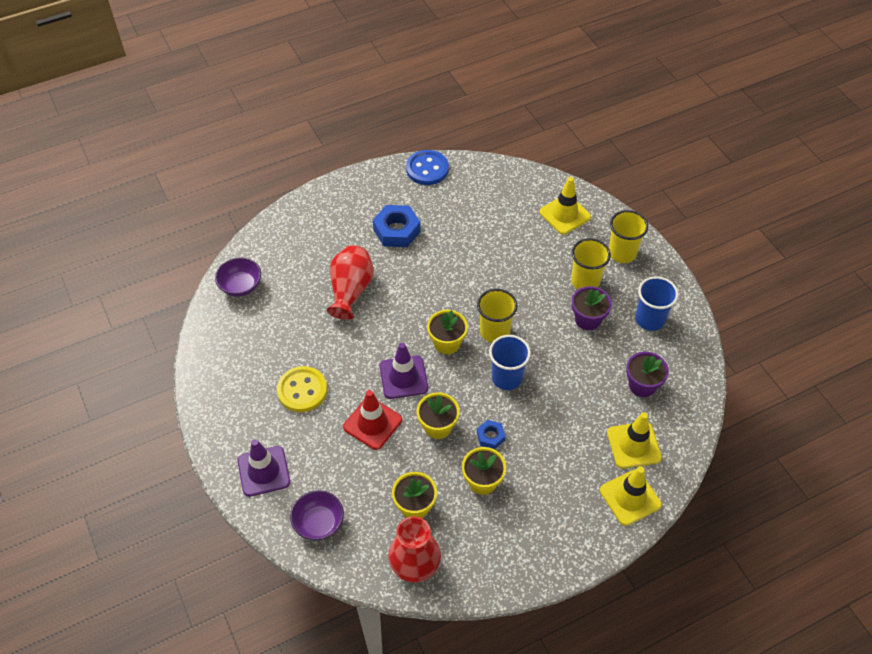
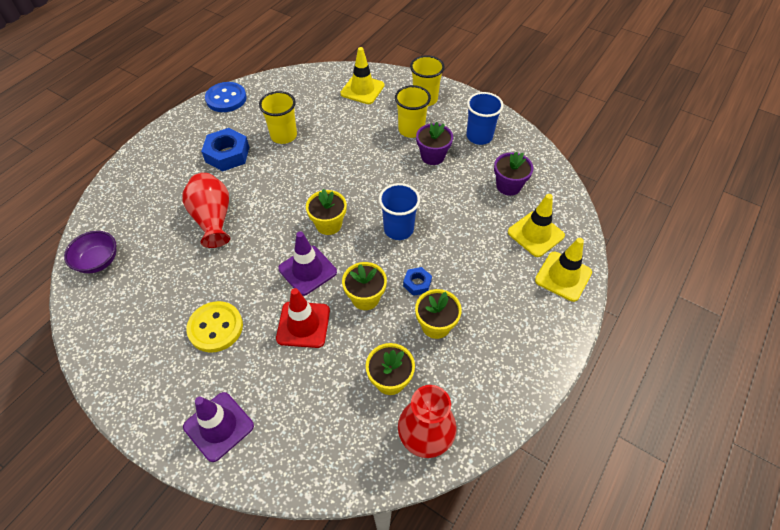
camera: 30 degrees left, 0 degrees up
(318, 523) = (306, 448): purple bowl -> none
(494, 332) = (364, 197): yellow cup -> yellow cup (284, 136)

